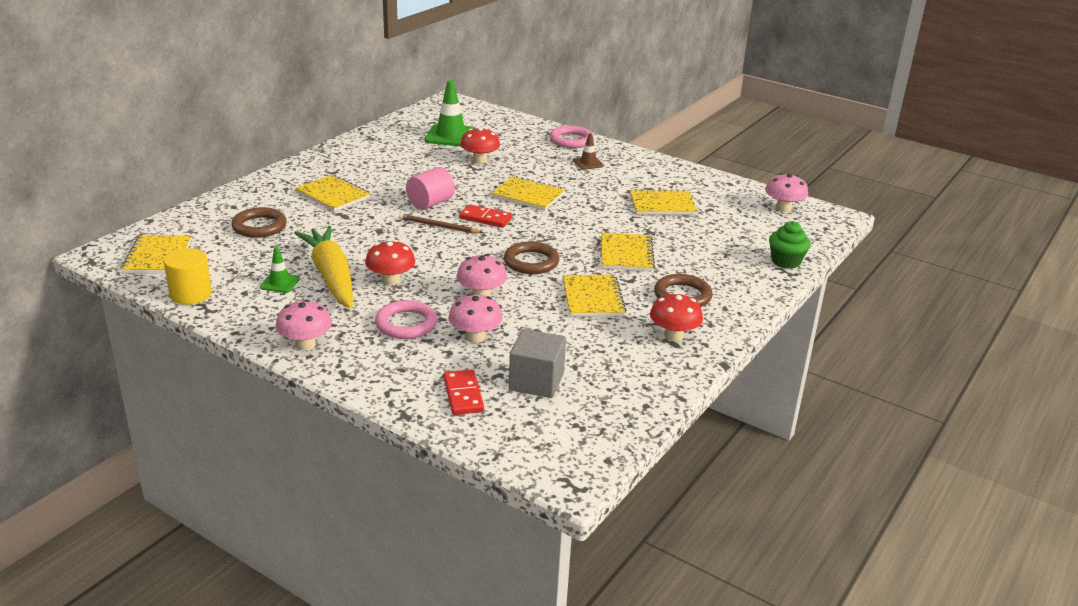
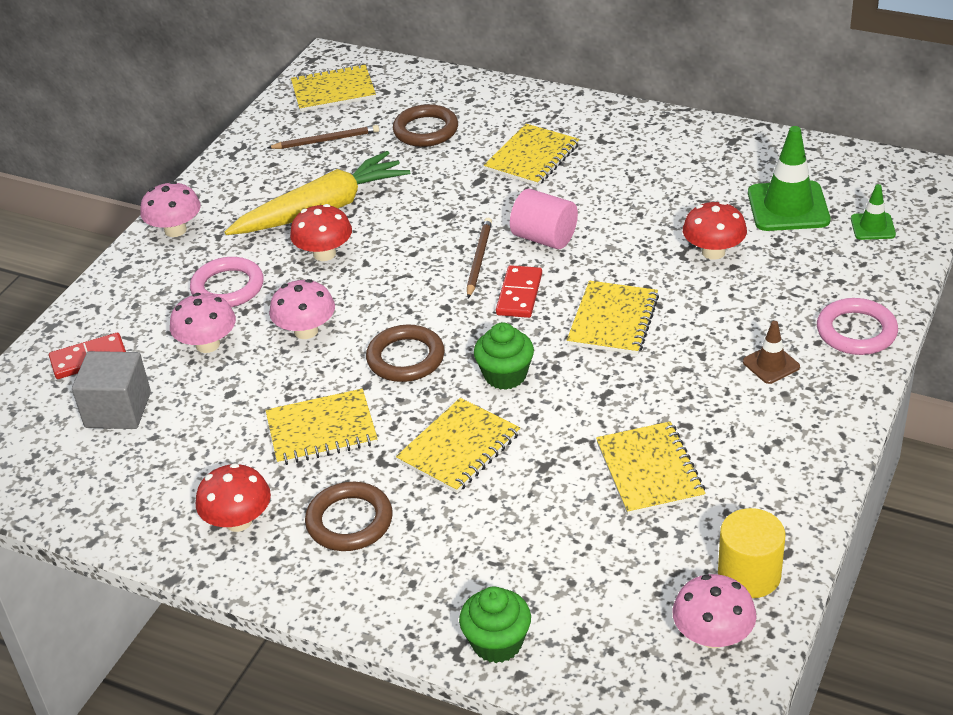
camera: 85 degrees right, 10 degrees up
(190, 294) = (261, 134): yellow cylinder -> yellow cylinder (749, 574)
(232, 266) = (326, 140): none -> brown pencil
(280, 283) = (298, 180): green traffic cone -> green traffic cone (872, 227)
(564, 232) = (505, 375): none -> green cupcake
(626, 254) = (459, 448): yellow notebook -> yellow notebook turned 45 degrees counterclockwise

